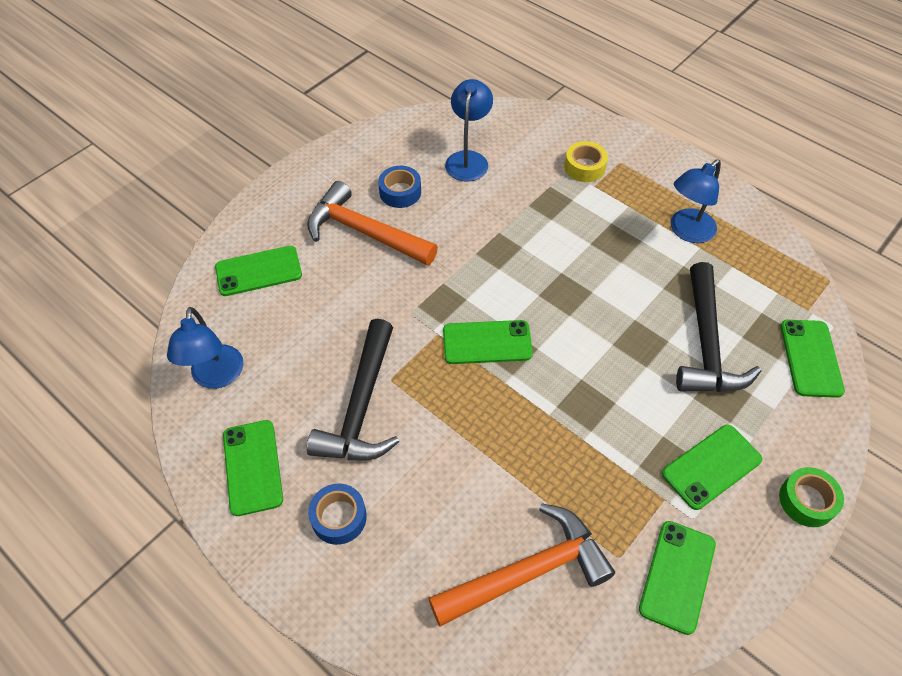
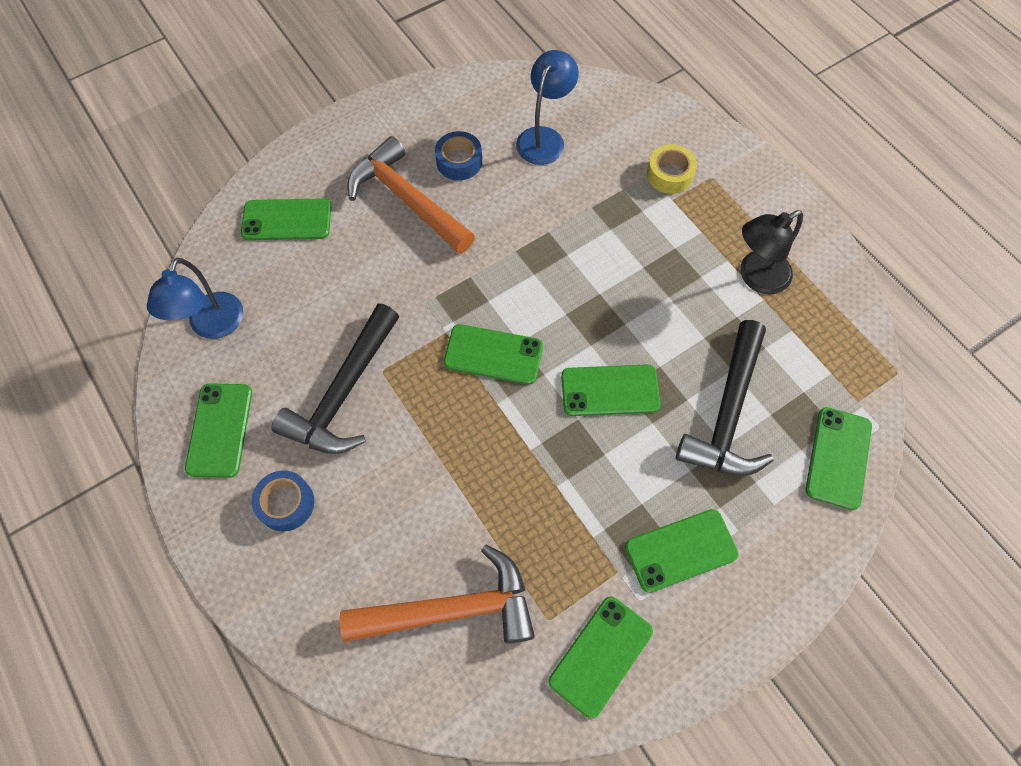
camera: 15 degrees right, 10 degrees up
(600, 349) = (610, 390): none -> green phone
(686, 231) = (756, 277): blue lamp -> black lamp
(807, 501) = (769, 614): green tape -> none

